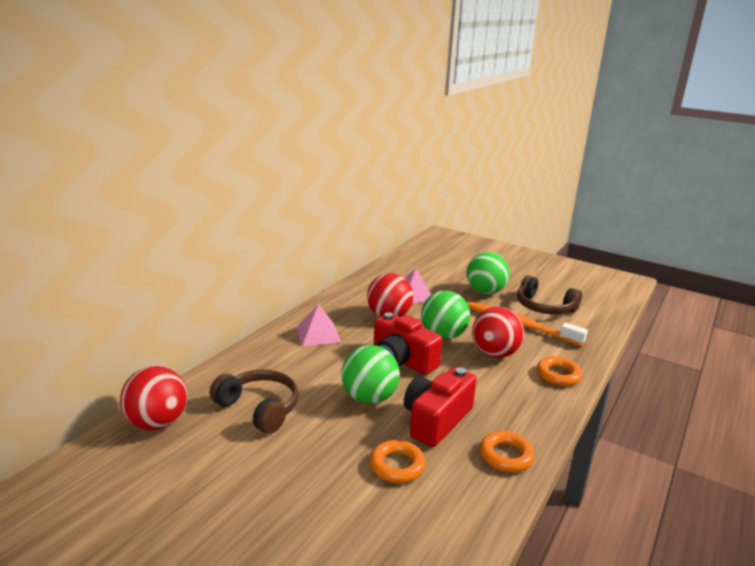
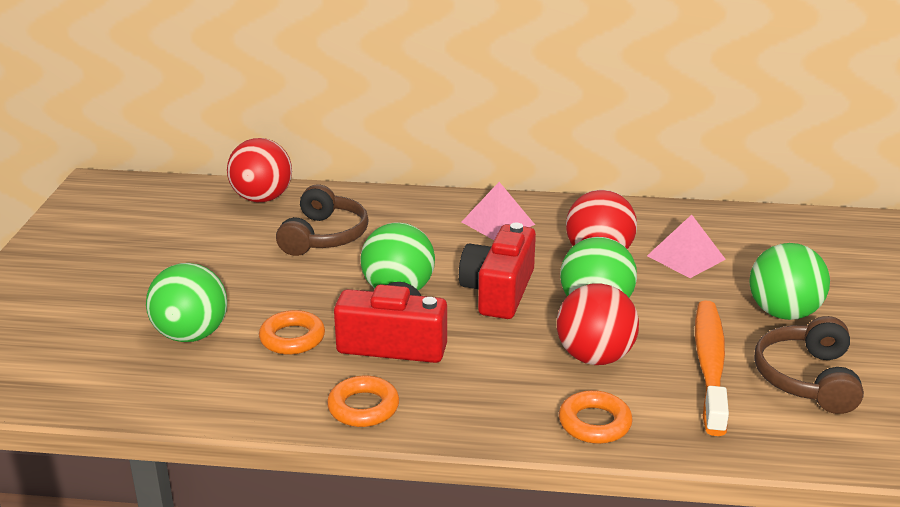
camera: 65 degrees right, 5 degrees up
(351, 524) = (191, 335): none -> green ball

